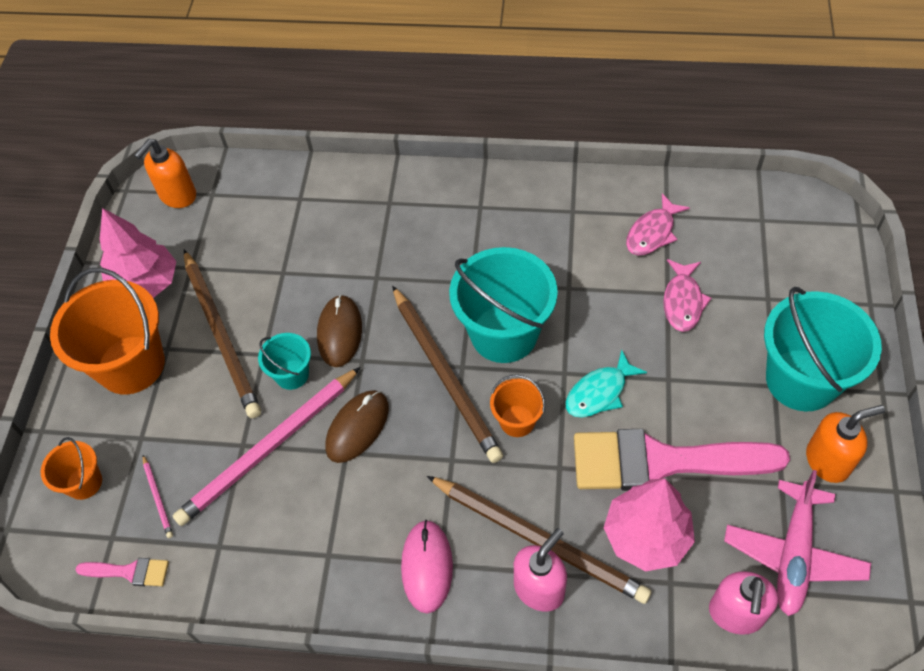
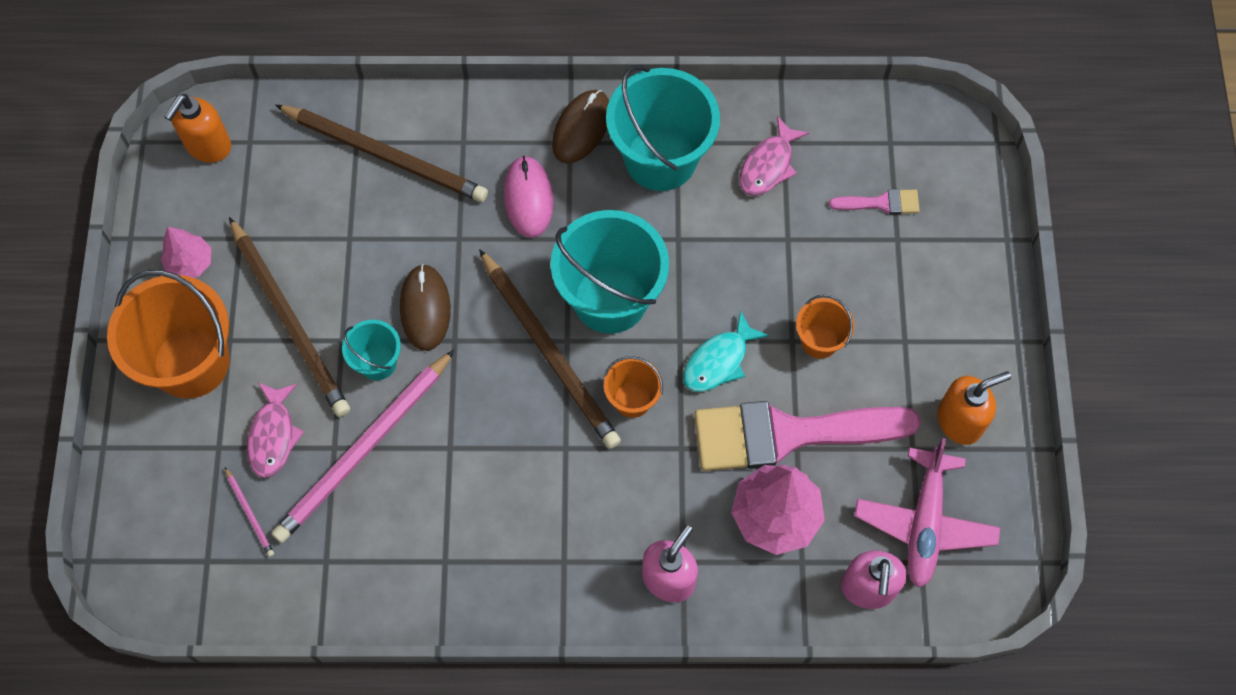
camera: 10 degrees left, 10 degrees up
(84, 482) = (164, 503): orange bucket -> orange bucket (819, 341)
(129, 572) = (233, 596): pink brush -> pink brush (881, 203)
(146, 285) = (190, 263): pink tree -> pink tree, size x0.59
(357, 427) = (459, 419): brown mouse -> brown mouse (581, 128)
(427, 567) = (550, 565): pink mouse -> pink mouse (528, 198)
(539, 540) = (665, 528): brown pencil -> brown pencil (385, 155)
(683, 301) = (805, 248): pink fish -> pink fish (273, 436)
(801, 380) = (933, 332): turquoise bucket -> turquoise bucket (660, 159)

